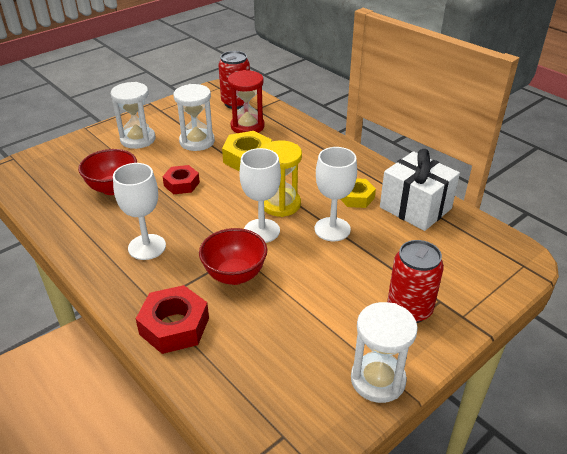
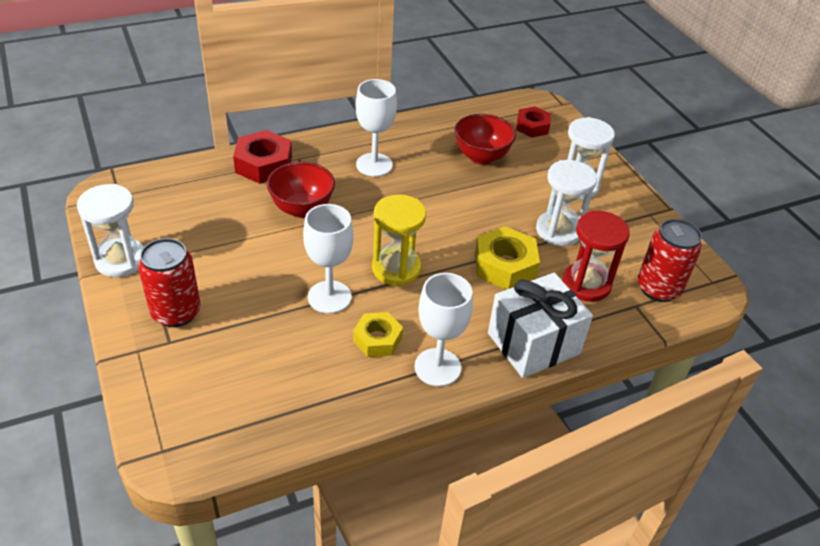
camera: 105 degrees right, 5 degrees up
(181, 184) = (469, 203): red nut -> red nut (532, 126)
(261, 231) = (357, 242): white goblet -> white goblet (437, 367)
(415, 208) = (327, 390): white gift -> white gift (533, 343)

